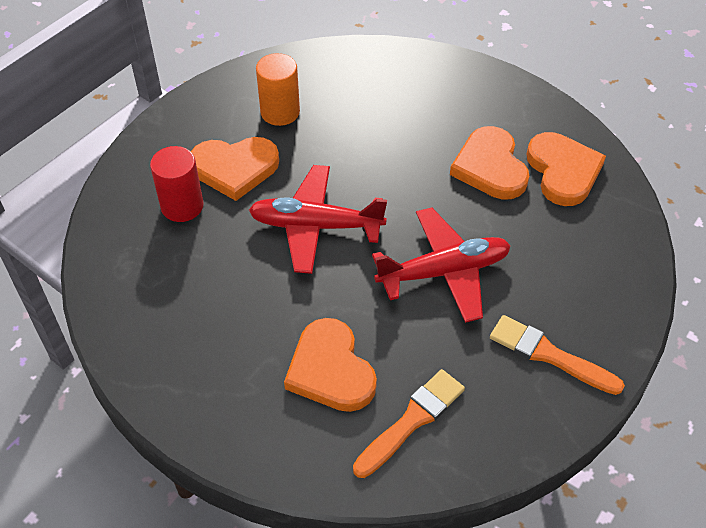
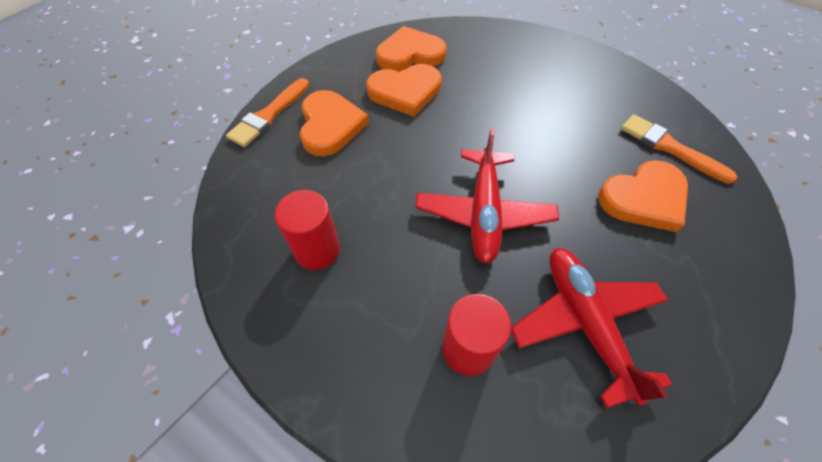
camera: 90 degrees left, 5 degrees up
(235, 168) = (405, 293): orange heart -> orange heart (330, 126)
(280, 112) = (317, 250): orange cylinder -> red cylinder
(444, 272) = (522, 124): red plane -> red plane (585, 323)
(549, 355) = (584, 74): orange brush -> orange brush (269, 115)

